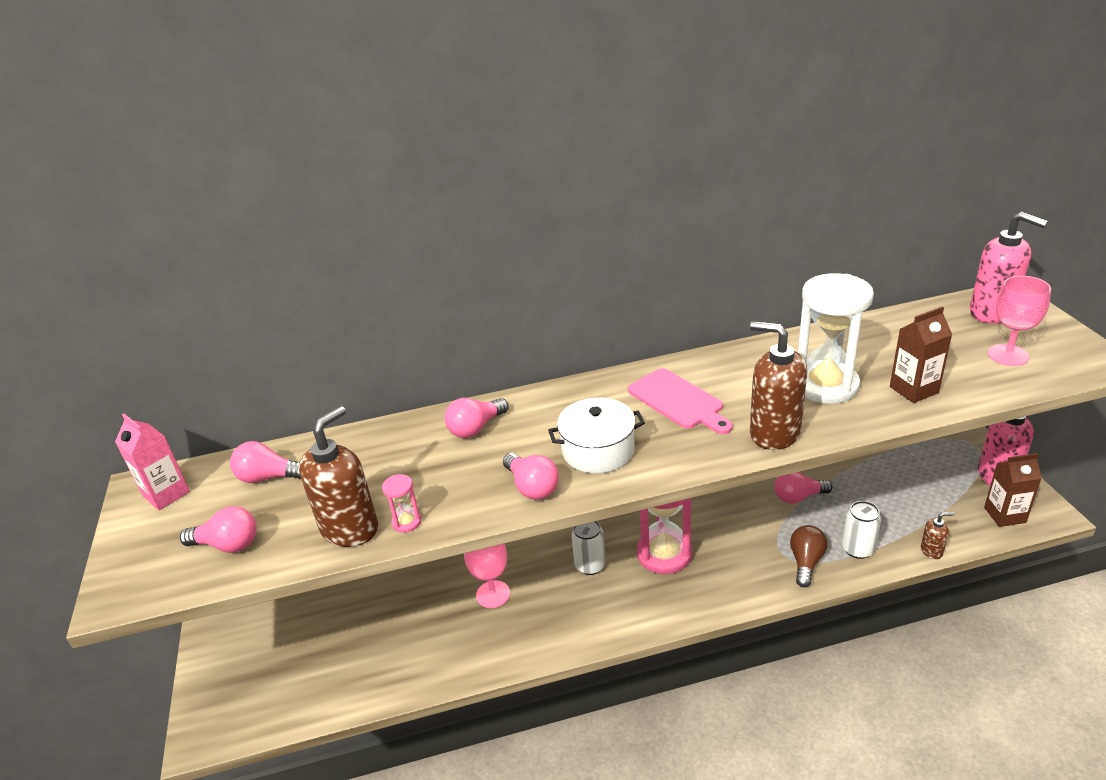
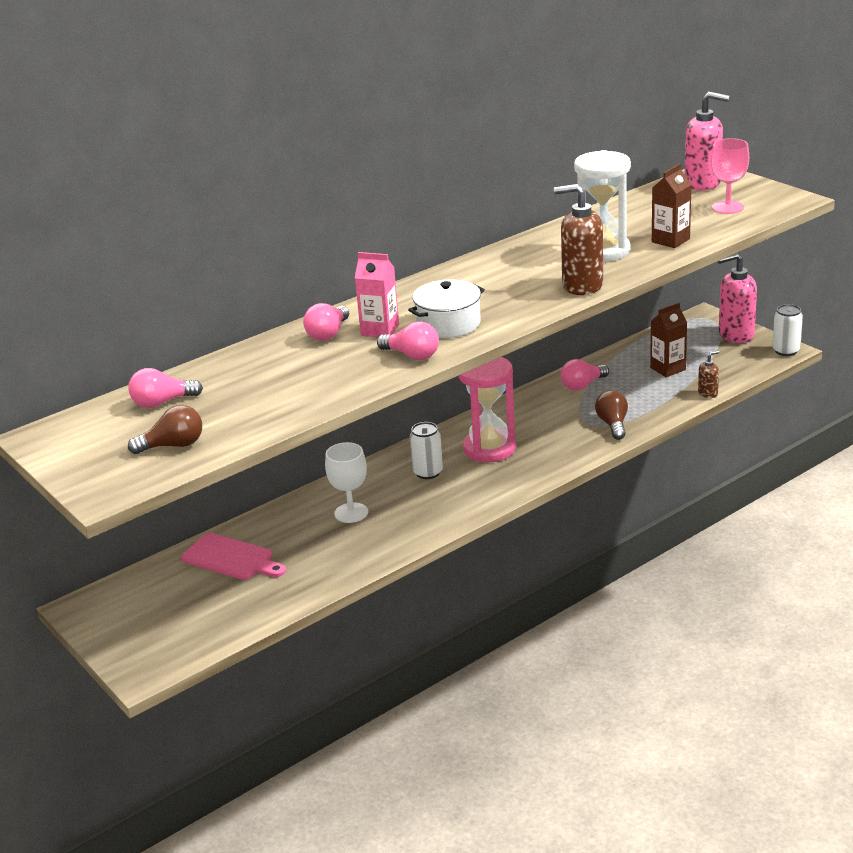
camera: 25 degrees left, 5 degrees down
(166, 494) = (71, 434): pink carton -> pink carton (380, 330)
(228, 545) = (173, 446): pink light bulb -> brown light bulb
(350, 528) = (276, 412): brown soap dispenser -> none
(406, 522) = (323, 397): pink hourglass -> none
(493, 594) = (351, 513): pink goblet -> white goblet
(678, 401) = (490, 283): pink cutting board -> pink cutting board (231, 558)
(858, 549) = (650, 406): white can -> white can (786, 351)
(1004, 515) = (752, 358): brown carton -> brown carton (668, 369)

